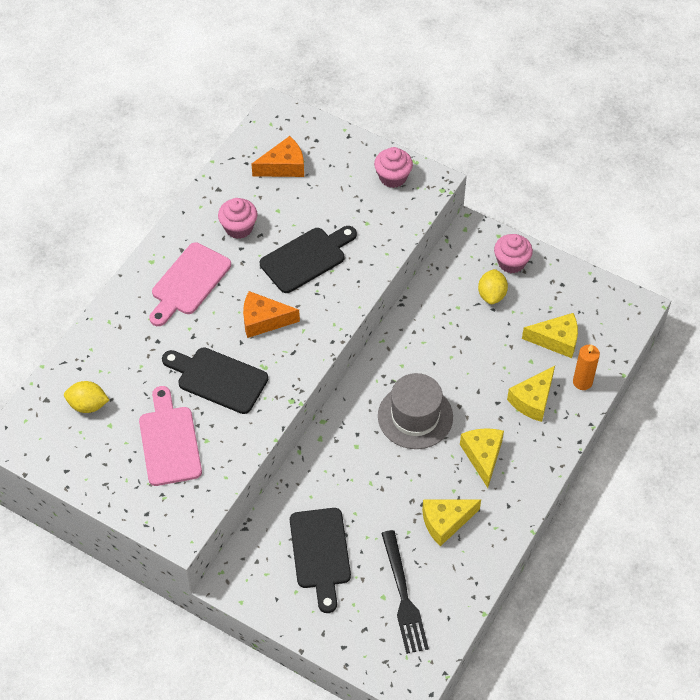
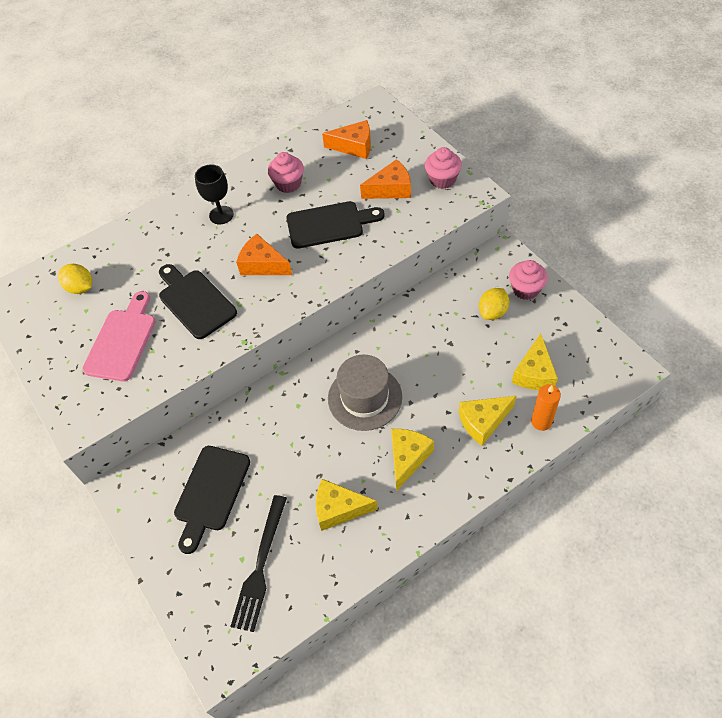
camera: 30 degrees right, 0 degrees up
(188, 282) = (221, 215): pink cutting board -> black goblet
(347, 202) = (391, 189): none -> orange cheese
(556, 340) = (534, 373): yellow cheese -> yellow cheese turned 75 degrees clockwise

